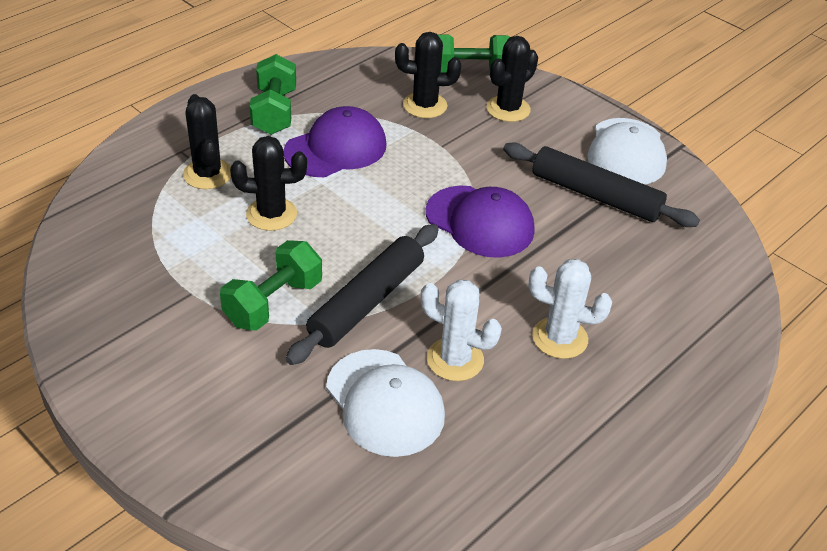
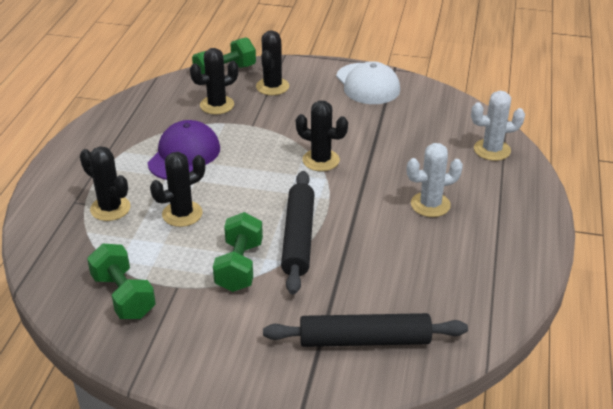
camera: 30 degrees left, 5 degrees down
(274, 112) = (117, 149): green dumbbell -> green dumbbell (123, 296)
(385, 402) = (367, 289): white cap -> none
(455, 359) = (383, 245): white cactus -> white cactus (492, 150)
(480, 222) = (321, 160): purple cap -> black cactus
(595, 195) = (373, 116): black rolling pin -> black rolling pin (364, 340)

